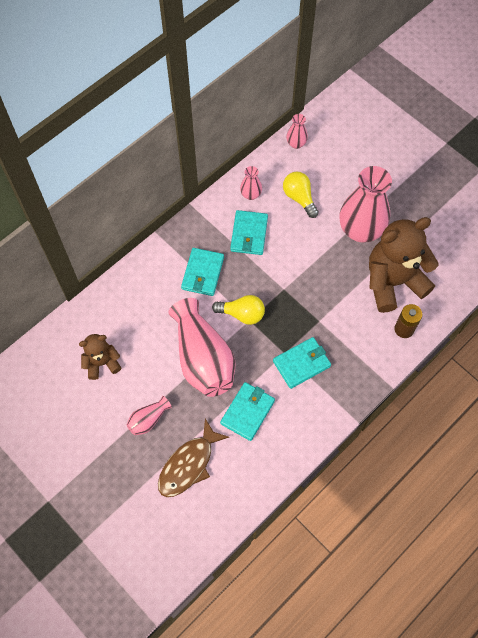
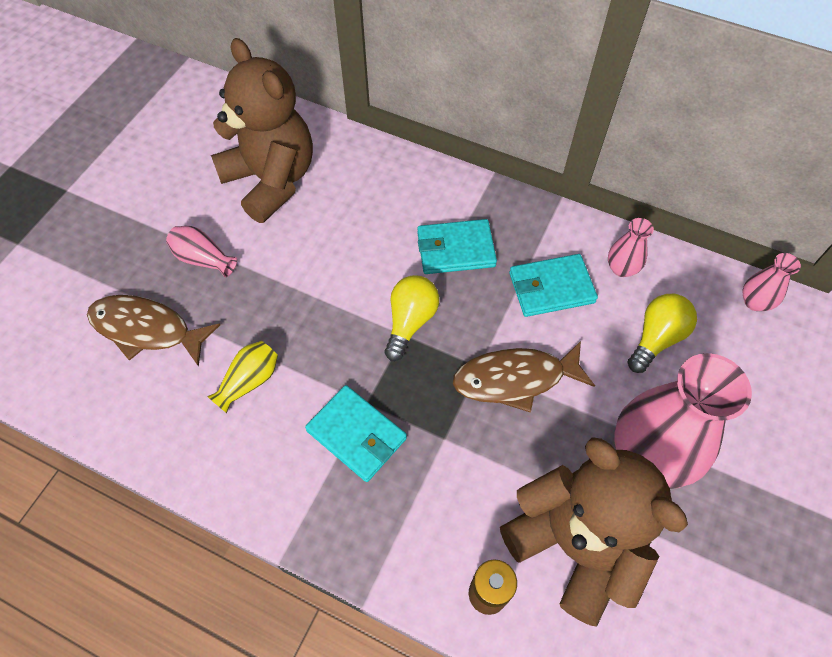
camera: 70 degrees right, 5 degrees down
(102, 363) = (271, 180): brown teddy bear -> brown teddy bear, size x1.93
(203, 358) = (318, 294): pink vase -> none
(242, 314) = (410, 322): yellow light bulb -> yellow light bulb turned 150 degrees counterclockwise
(248, 412) = (249, 381): turquoise wallet -> yellow vase
(297, 274) = (515, 379): none -> brown fish

